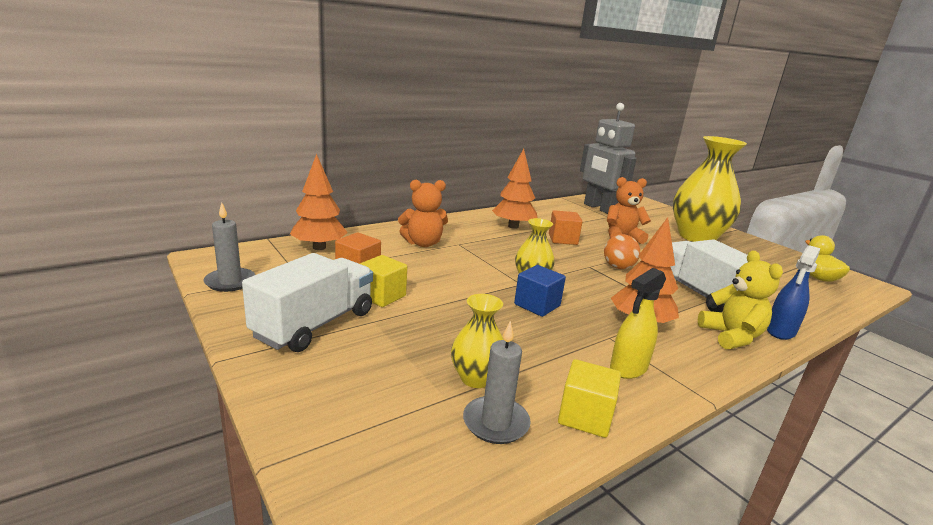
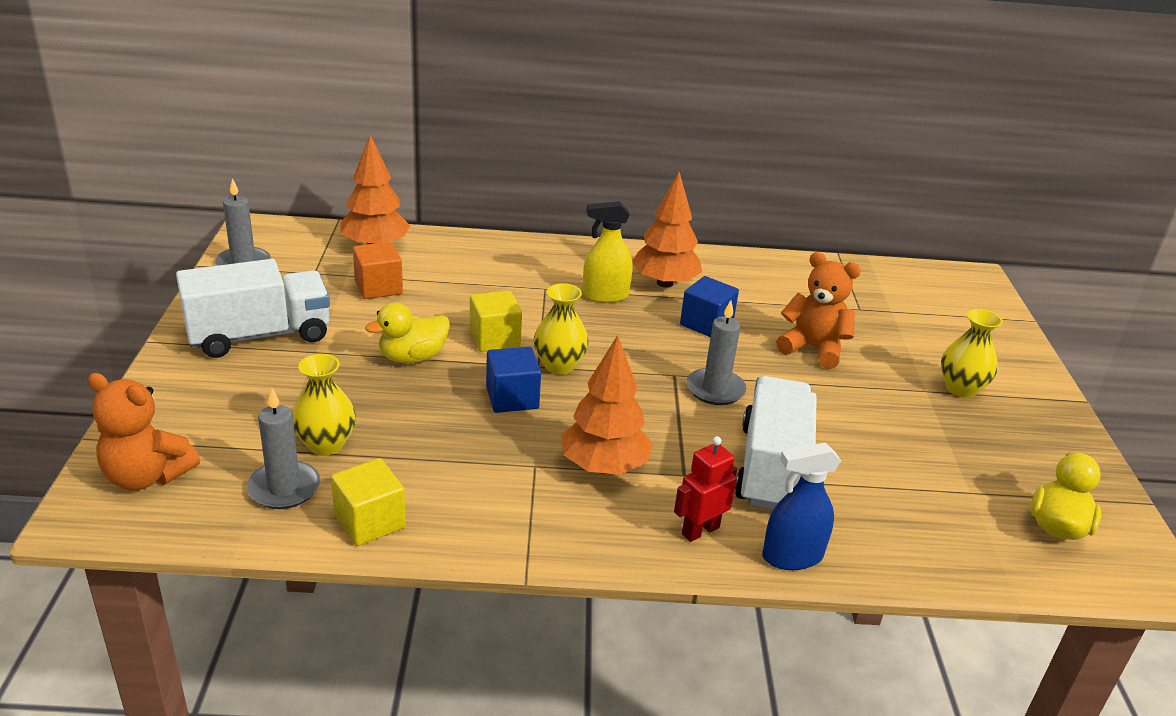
camera: 35 degrees right, 10 degrees up
(381, 296) = (360, 327): yellow cube -> yellow cube (494, 338)
(423, 243) = (500, 274): orange teddy bear -> orange teddy bear (147, 476)
(444, 303) = (412, 357): none -> yellow duck
(563, 239) = (706, 324): orange cube -> blue cube
(599, 208) = (870, 290): grey robot -> none
(618, 267) = (715, 389): orange ball -> grey candle
(628, 368) = (495, 503): yellow spray bottle -> yellow spray bottle (605, 296)
(696, 237) = (961, 389): yellow vase -> yellow vase, size x0.48
(731, 336) = (700, 530): yellow teddy bear -> red robot

